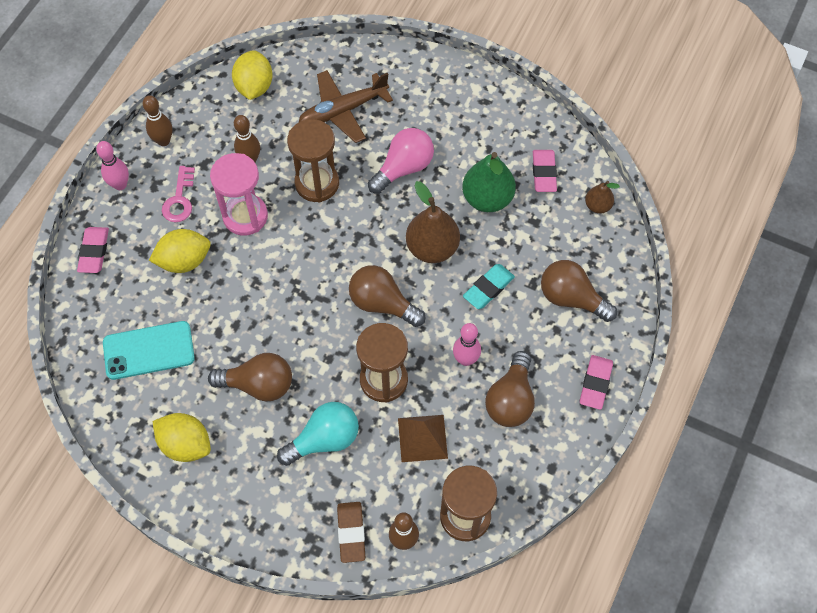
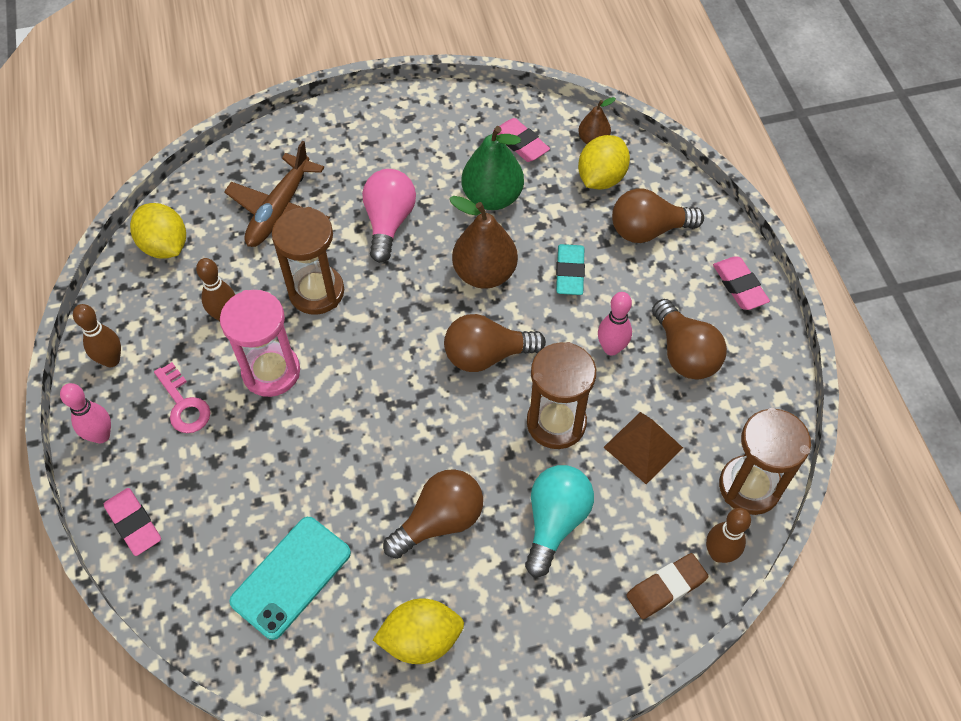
camera: 40 degrees left, 5 degrees down
(184, 261) = (246, 460): yellow lemon -> yellow lemon (601, 178)
(351, 533) = (666, 588): brown eraser -> brown eraser turned 75 degrees counterclockwise

